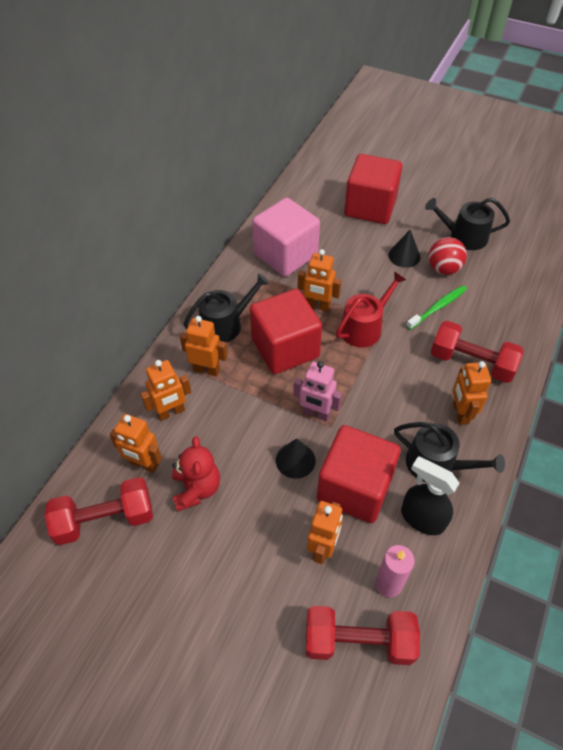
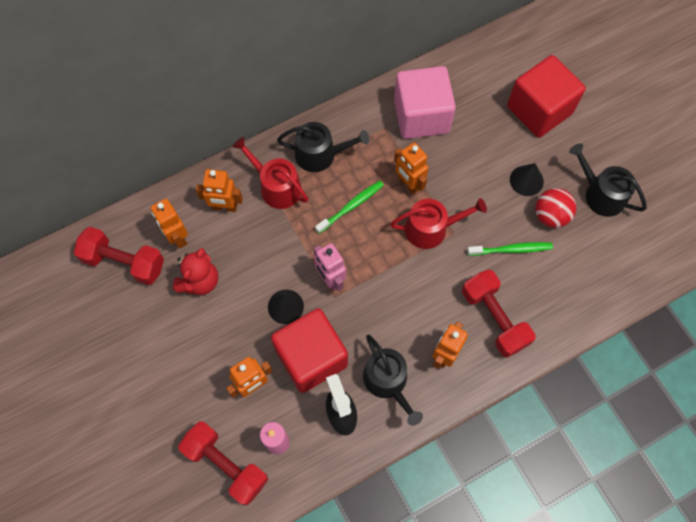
camera: 35 degrees right, 15 degrees up
(206, 369) = (276, 187): orange robot -> red watering can
(285, 348) = (351, 206): red cube -> green toothbrush

